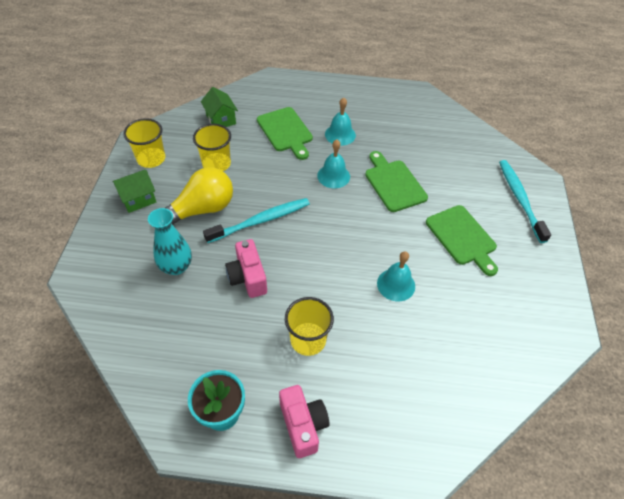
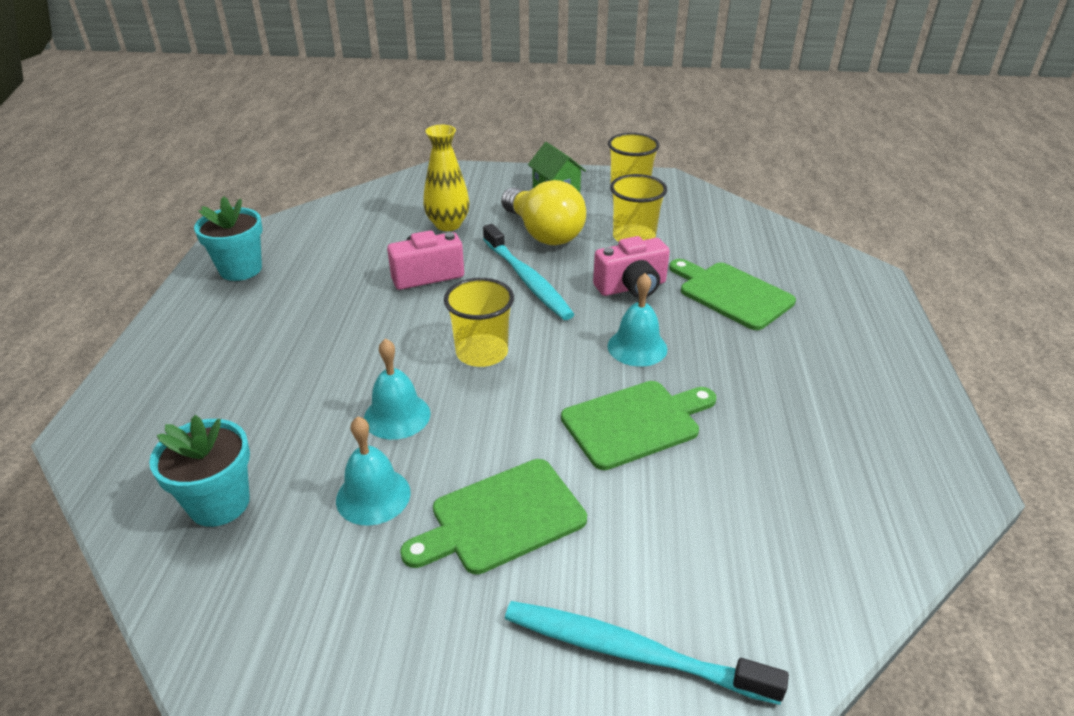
camera: 90 degrees right, 15 degrees down
(176, 266) = (448, 224): turquoise vase -> yellow vase
(221, 119) = (733, 234): green house -> none
(285, 131) = (731, 294): green cutting board -> green cutting board turned 75 degrees clockwise
(303, 425) = (199, 326): pink camera -> pink camera (632, 287)
(308, 340) = (317, 327): yellow cup -> yellow cup (482, 353)
(340, 134) = (750, 354): turquoise bell -> turquoise bell (373, 496)
(473, 364) = (219, 503): none -> turquoise flower pot
(520, 199) = (631, 652): turquoise toothbrush -> turquoise toothbrush turned 150 degrees counterclockwise

